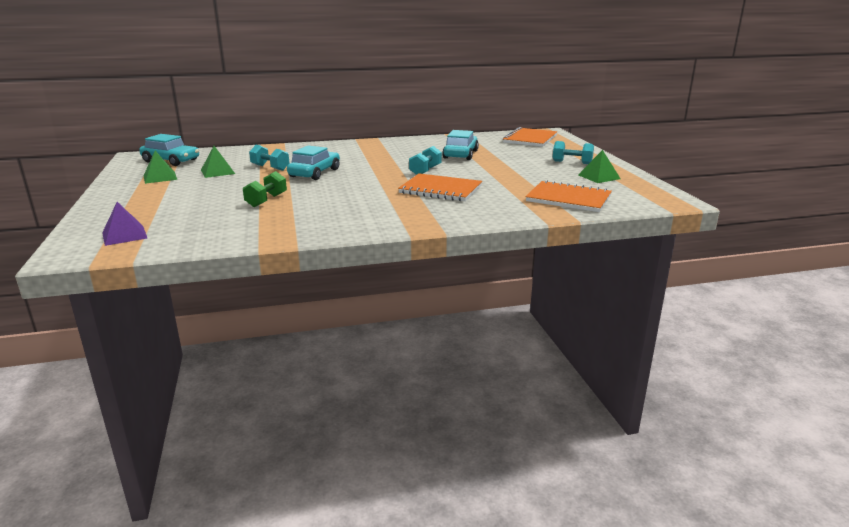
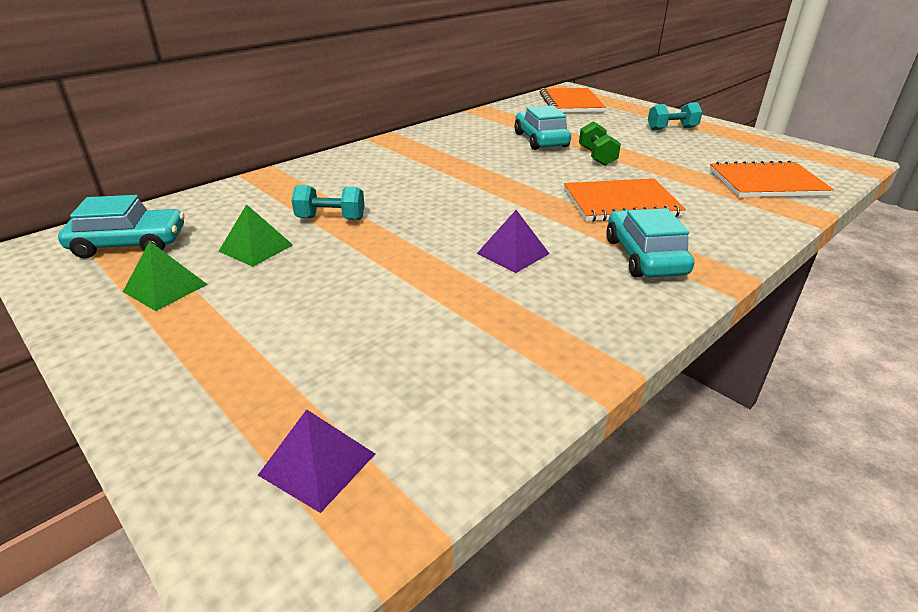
camera: 30 degrees left, 10 degrees up
(266, 200) = (436, 288): green dumbbell -> green dumbbell (597, 157)
(314, 173) = (414, 213): turquoise car -> turquoise car (644, 256)
(330, 197) = (513, 253): none -> purple pyramid
(425, 171) = (548, 175): turquoise dumbbell -> none
(599, 177) = (732, 144): green pyramid -> none

